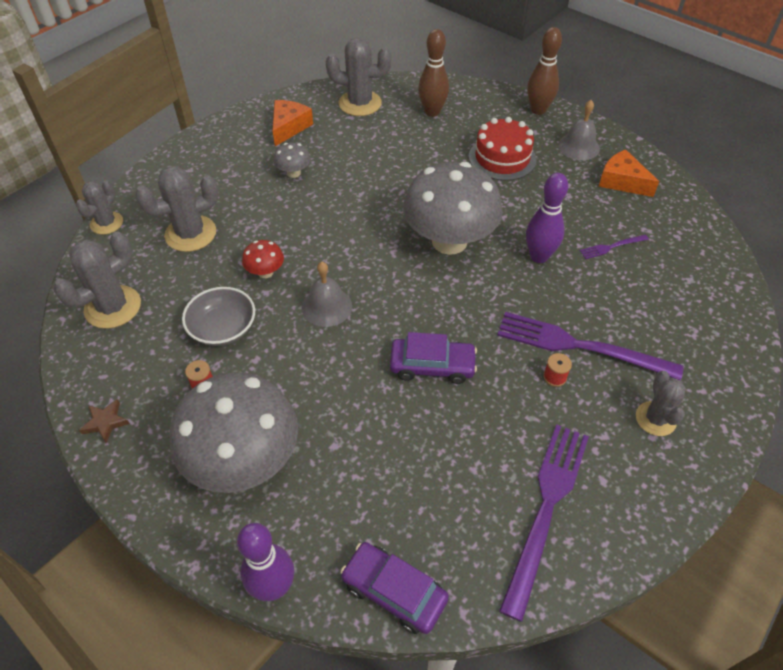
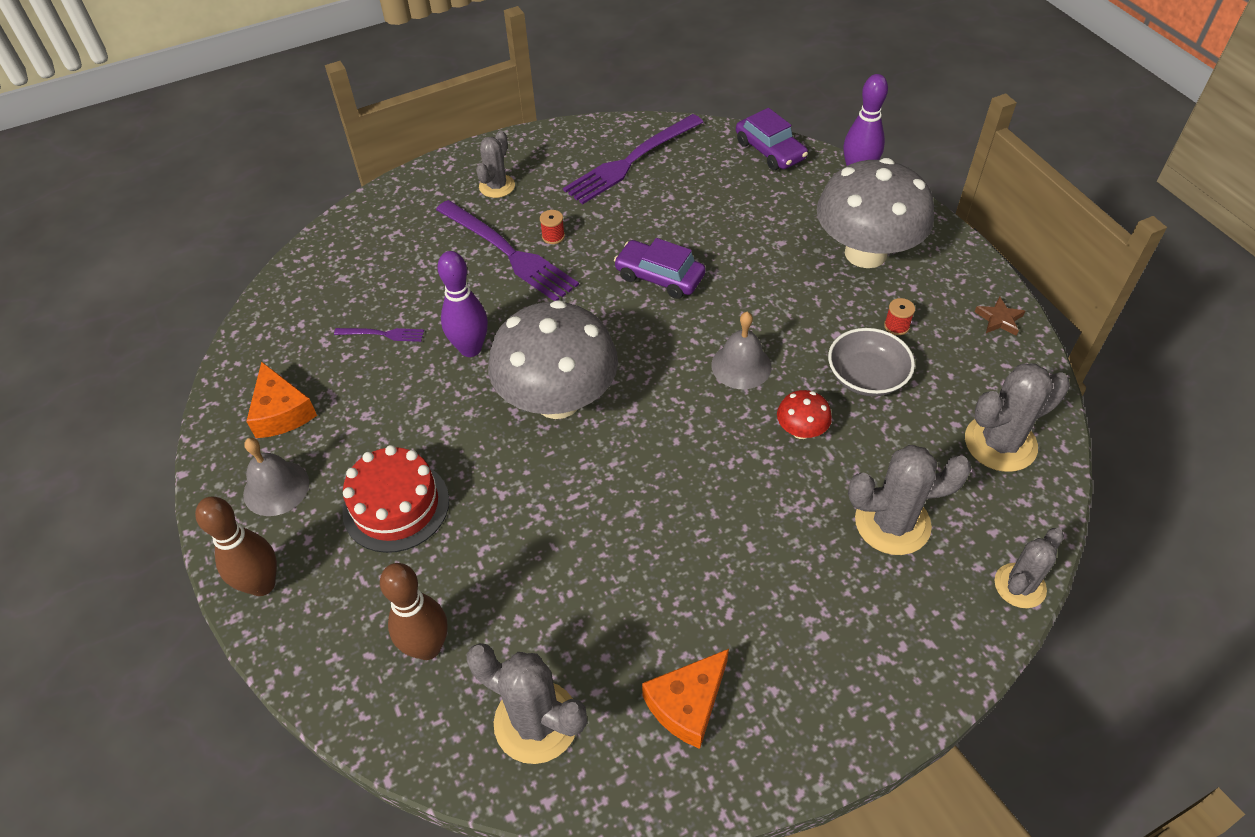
camera: 155 degrees left, 0 degrees up
(294, 173) = (714, 587): grey mushroom -> none

